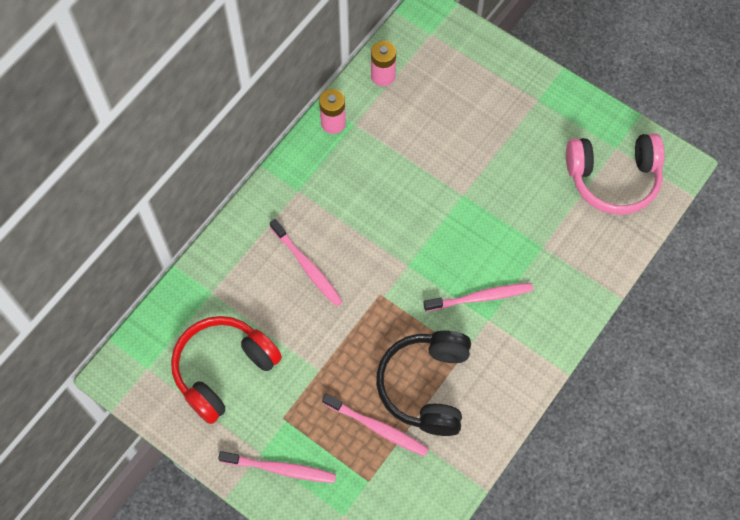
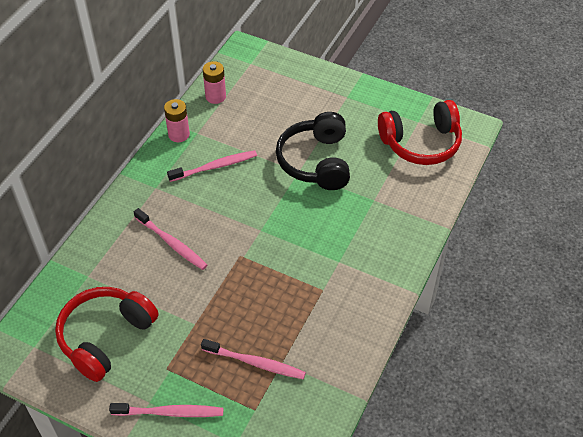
camera: 10 degrees left, 15 degrees down
(426, 386) = (294, 322): black headphones -> black headphones (316, 161)
(481, 297) = (329, 245): pink toothbrush -> pink toothbrush (215, 166)
(613, 179) = (421, 143): pink headphones -> red headphones

